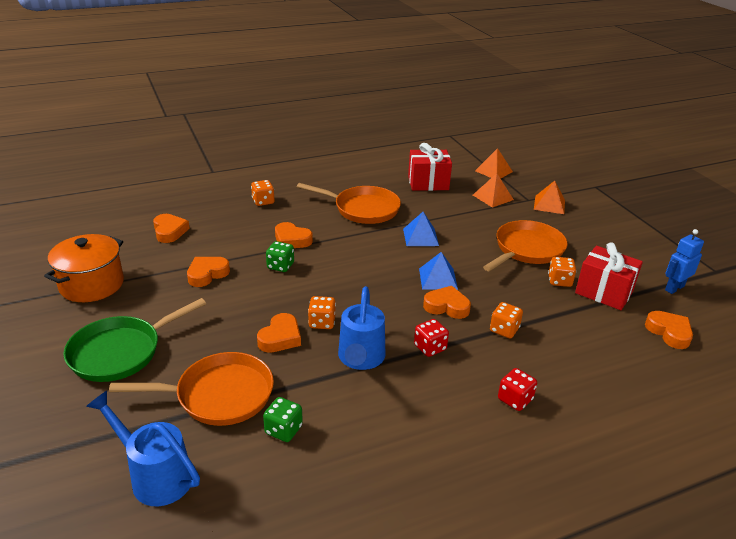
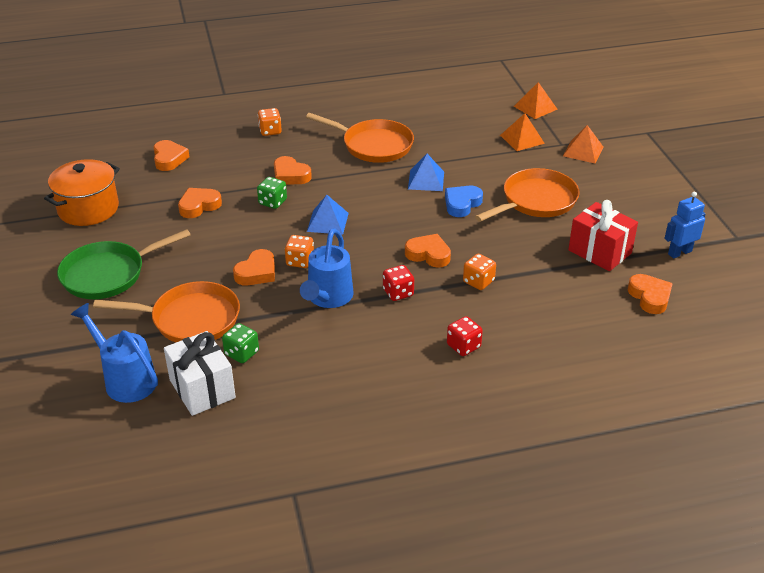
camera: 10 degrees right, 5 degrees up
(247, 478) = (202, 389): none -> white gift
(428, 183) = (455, 118): red gift -> none
(438, 279) = (429, 226): blue pyramid -> blue pyramid (327, 222)
(461, 256) = (462, 204): none -> blue heart
(559, 281) = (557, 237): orange dice -> none

